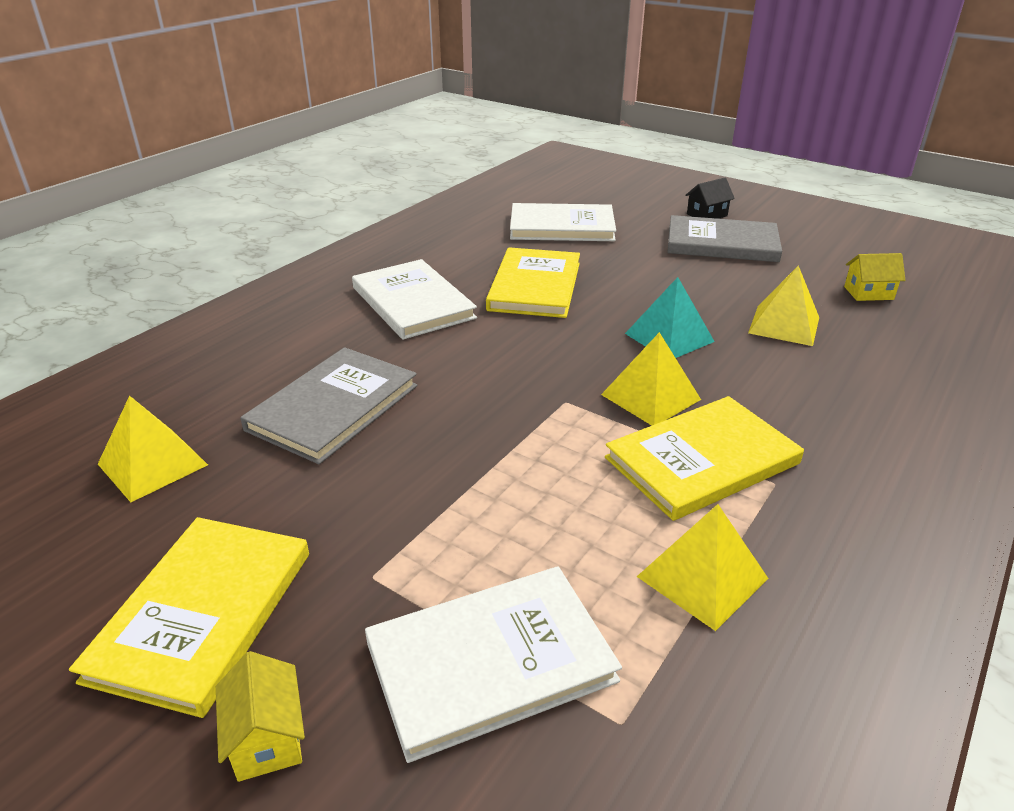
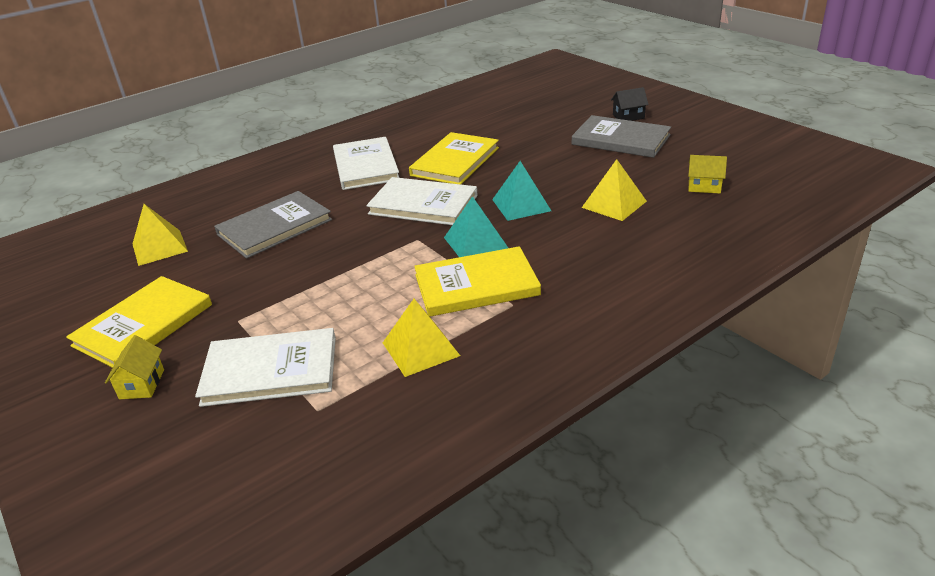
camera: 20 degrees right, 0 degrees up
(562, 226) = (508, 119): white book -> white book (423, 204)
(650, 397) = (475, 242): yellow pyramid -> turquoise pyramid

